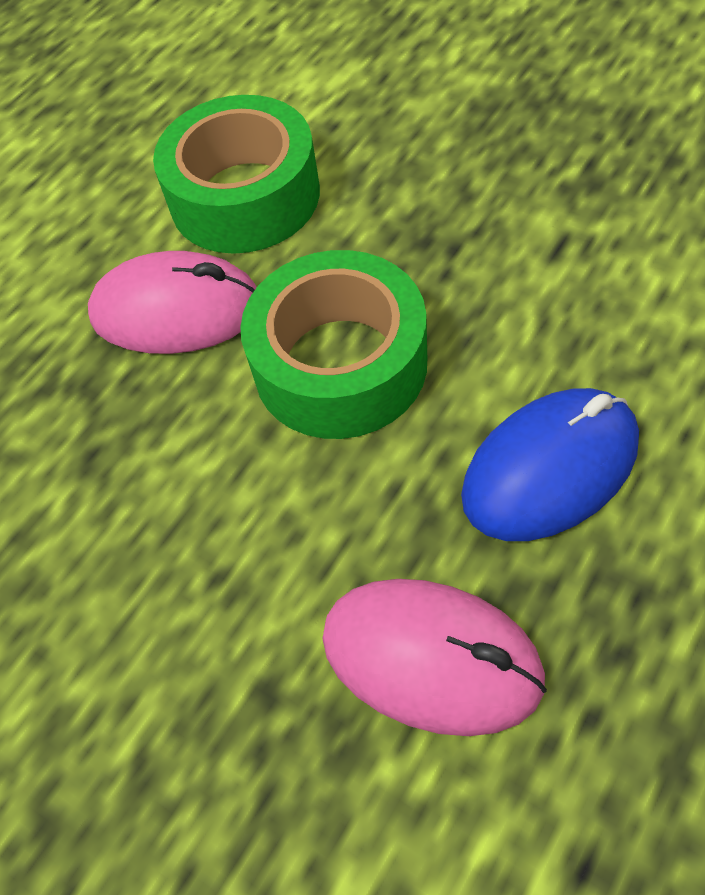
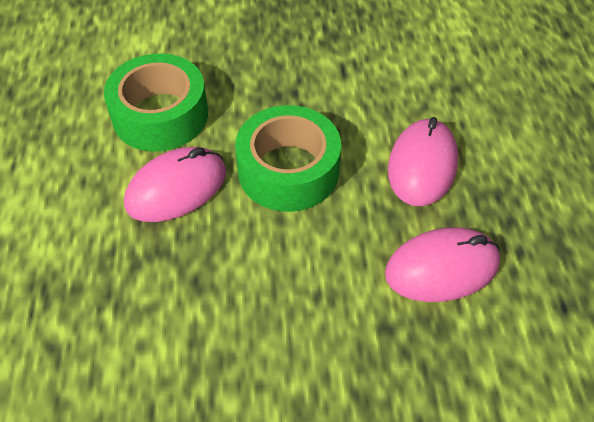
camera: 45 degrees left, 5 degrees down
(550, 468) = (422, 166): blue mouse -> pink mouse

